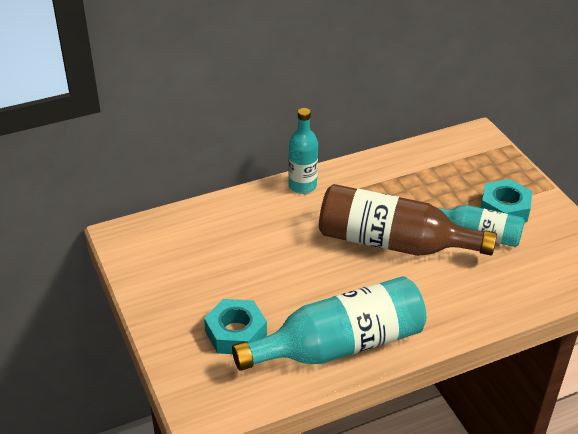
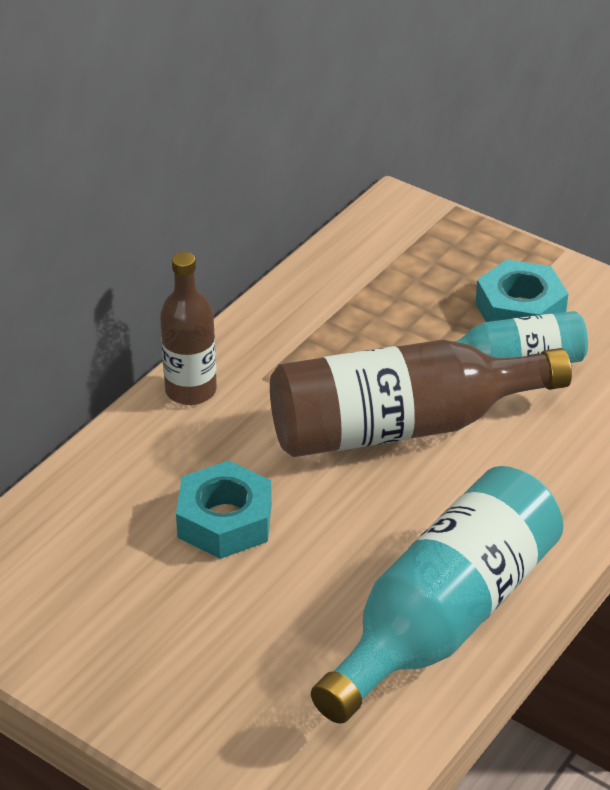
camera: 30 degrees left, 0 degrees up
(236, 333) = (272, 671): turquoise nut -> turquoise nut (224, 521)
(302, 186) = (191, 390): turquoise bottle -> brown bottle

